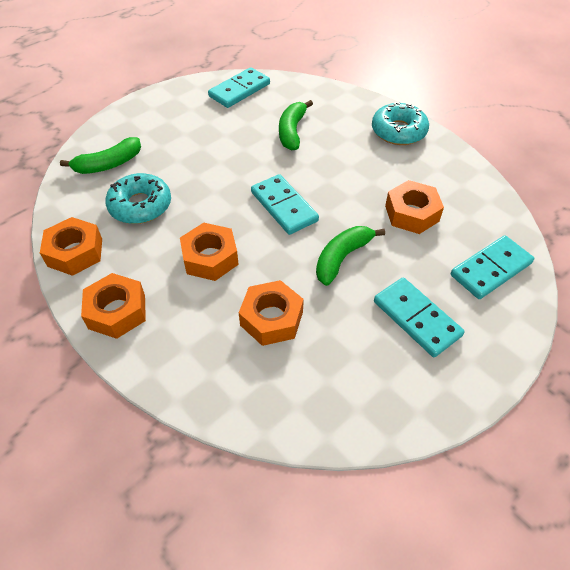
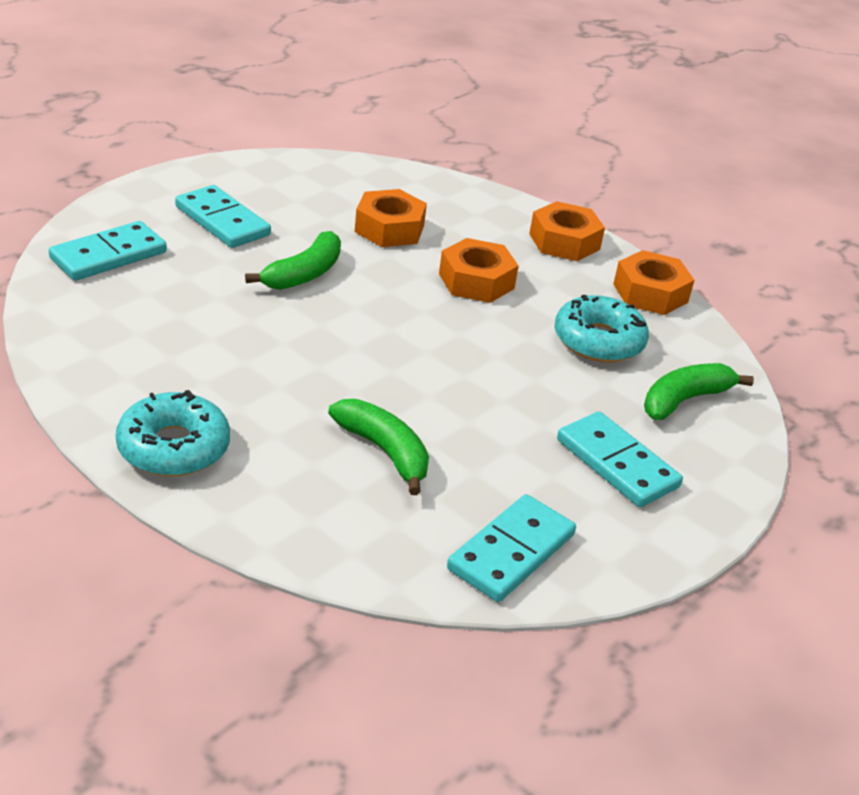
camera: 170 degrees right, 15 degrees down
(284, 206) = (387, 332): turquoise domino -> turquoise domino (617, 463)
(292, 131) = (384, 451): green banana -> green banana turned 45 degrees counterclockwise
(412, 213) = (193, 317): orange nut -> none

